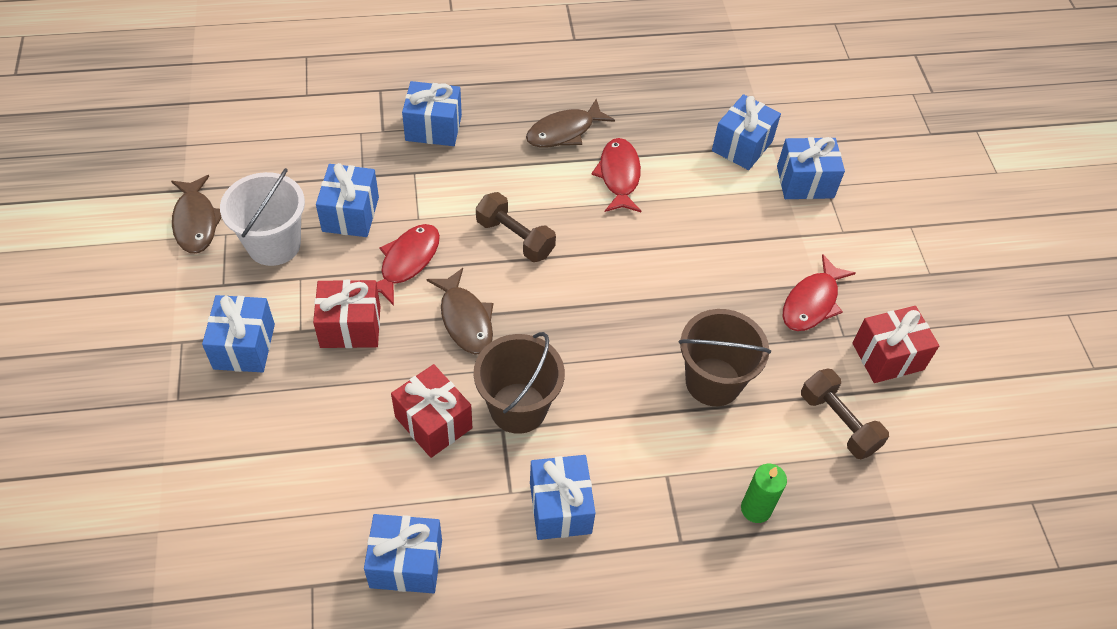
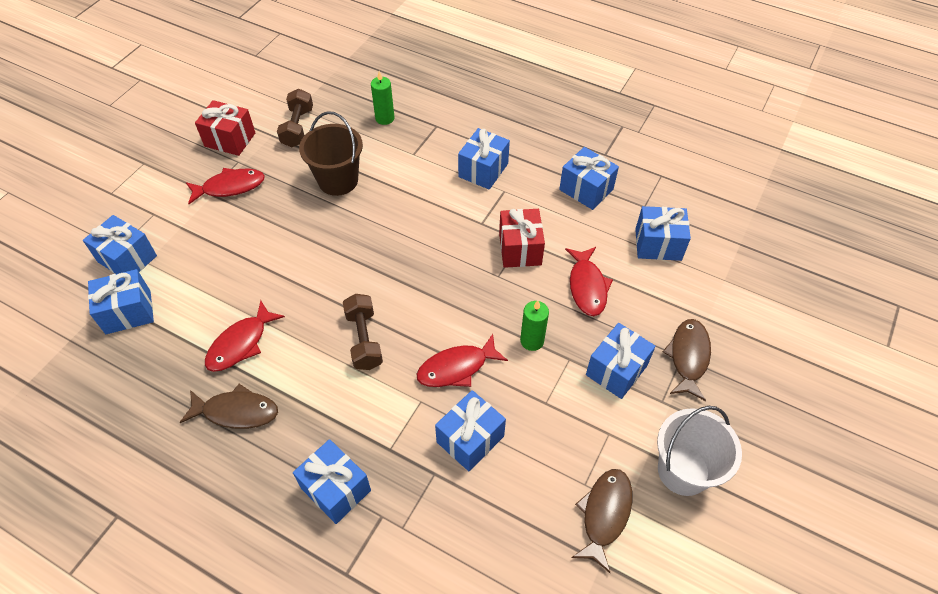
camera: 140 degrees left, 0 degrees up
(266, 533) = (658, 244): none -> blue gift
(274, 244) = (549, 447): white bucket -> white bucket (683, 470)
(325, 421) = (587, 287): none -> red fish
(350, 327) = (532, 341): red gift -> green candle
(465, 319) = (450, 300): brown fish -> brown fish (688, 357)
(518, 408) = (462, 229): brown bucket -> none

